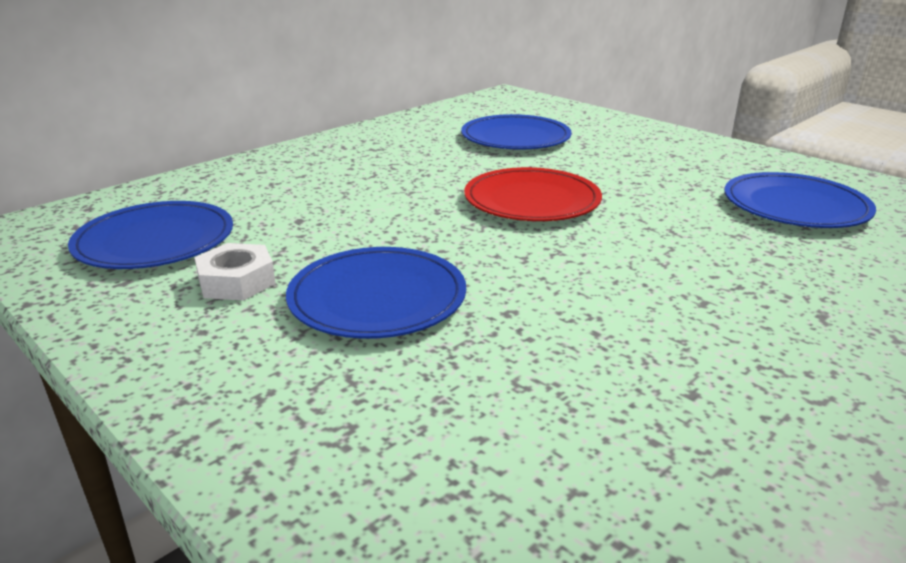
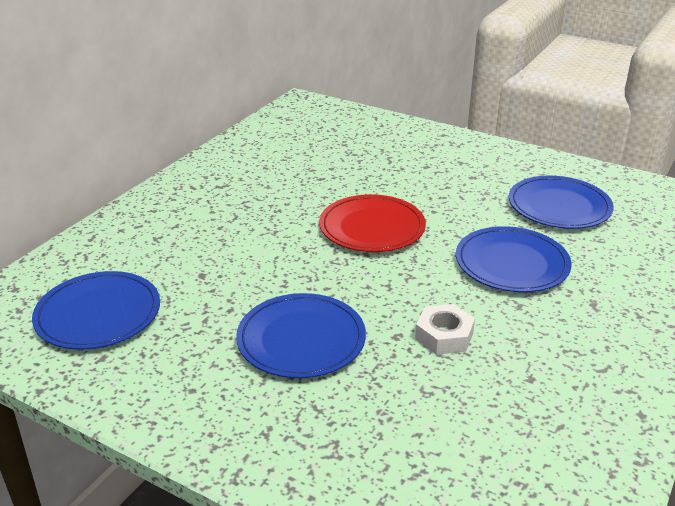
camera: 15 degrees left, 5 degrees up
(237, 281) = (189, 342): white nut -> white nut (444, 336)
(515, 137) = (332, 157): blue plate -> blue plate (512, 263)

